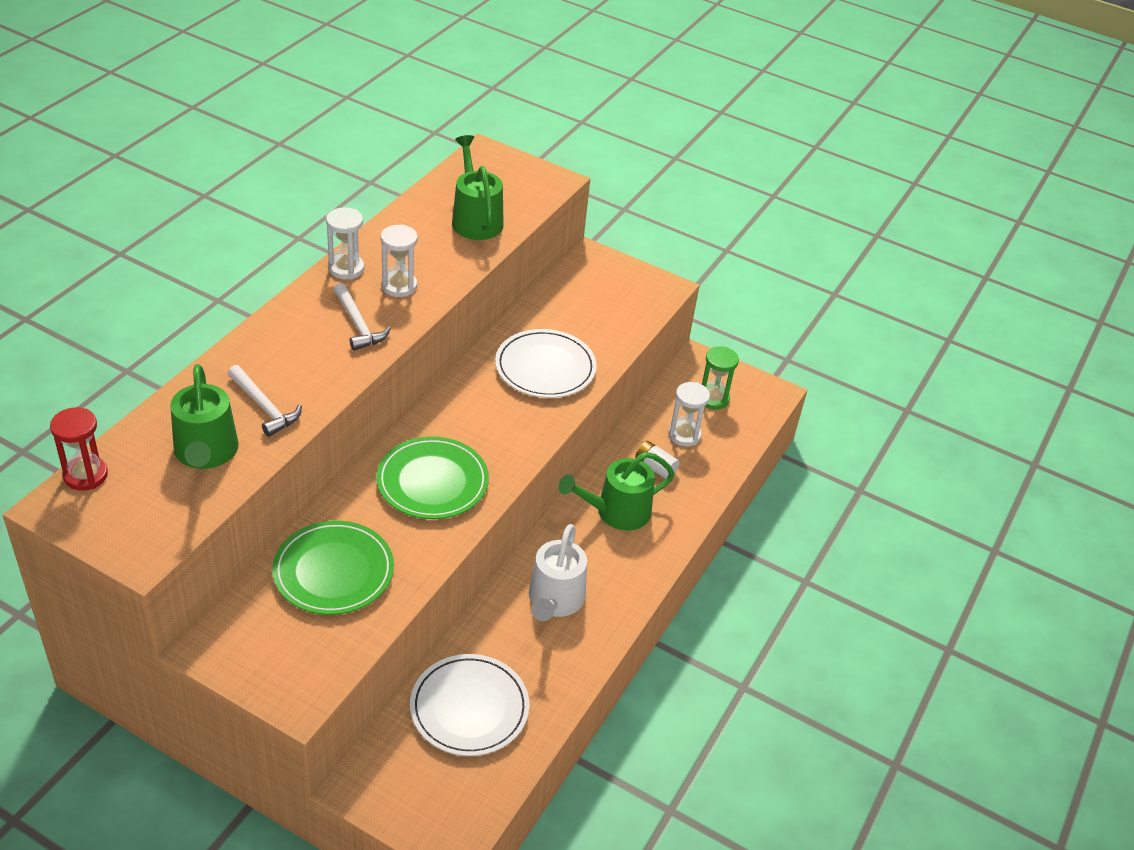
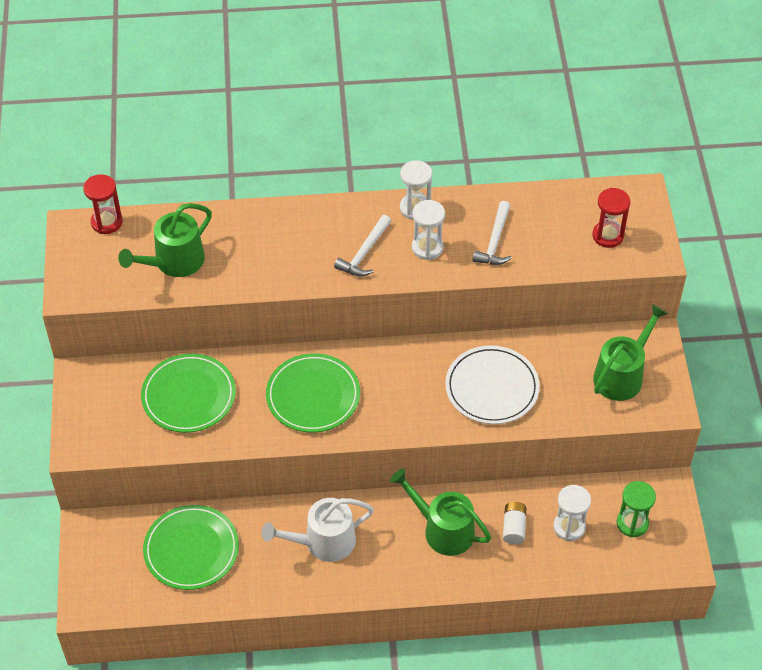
camera: 60 degrees right, 10 degrees up
(264, 407) = (239, 261): white hammer -> white hammer (494, 241)
(469, 708) = (191, 549): white plate -> green plate
(475, 219) = (550, 240): green watering can -> green watering can (621, 375)
(507, 190) = (608, 236): none -> red hourglass

